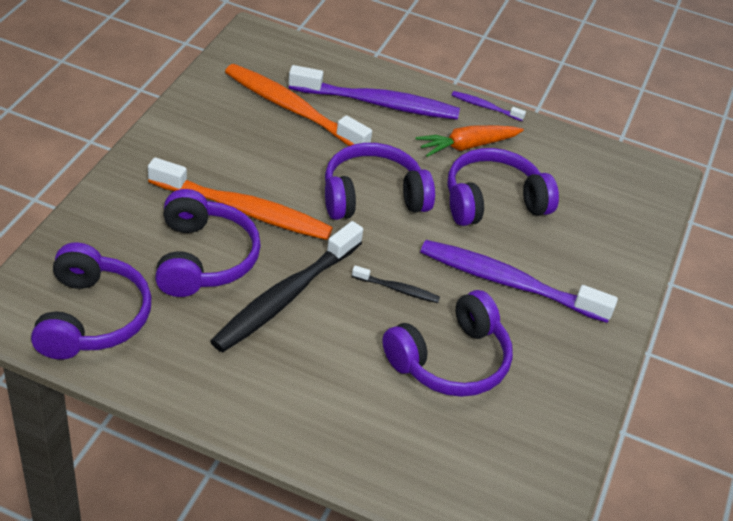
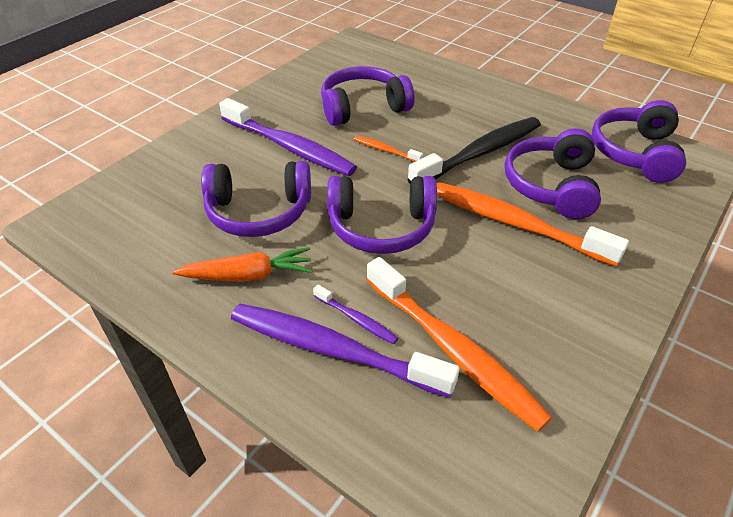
camera: 160 degrees left, 0 degrees up
(397, 289) = (385, 150): black toothbrush -> orange toothbrush
(485, 107) = (189, 331): purple toothbrush -> purple toothbrush (356, 319)

